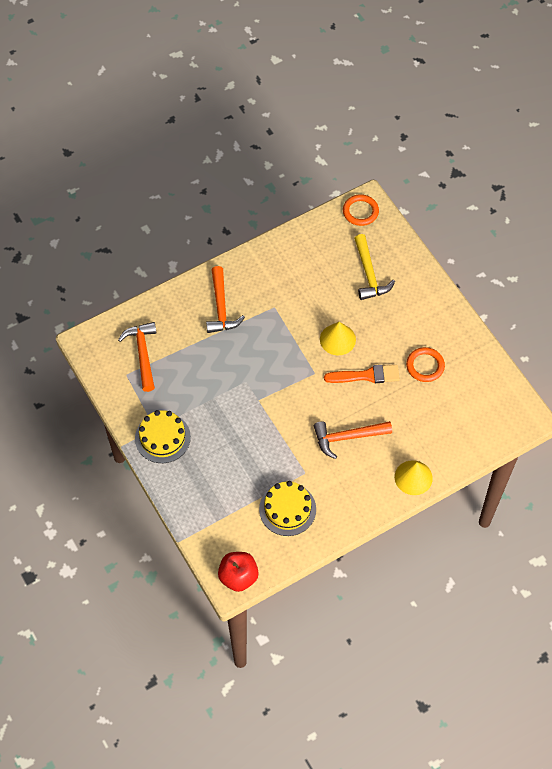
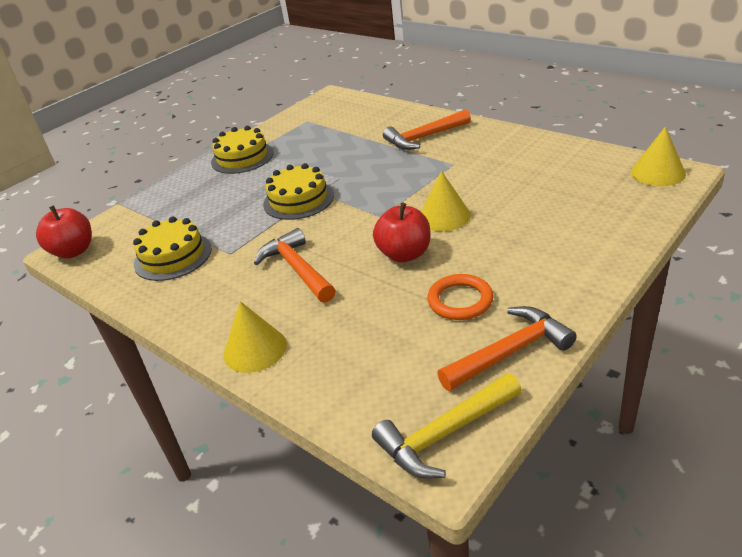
camera: 75 degrees right, 25 degrees down
(143, 354) = (335, 120): orange hammer -> orange hammer (510, 352)
(260, 415) = (298, 200): none -> yellow cake
(360, 211) = (658, 173): orange ring -> yellow cone
(366, 375) = (404, 254): orange brush -> red apple
(369, 274) = (568, 208): yellow hammer -> yellow hammer (445, 433)

